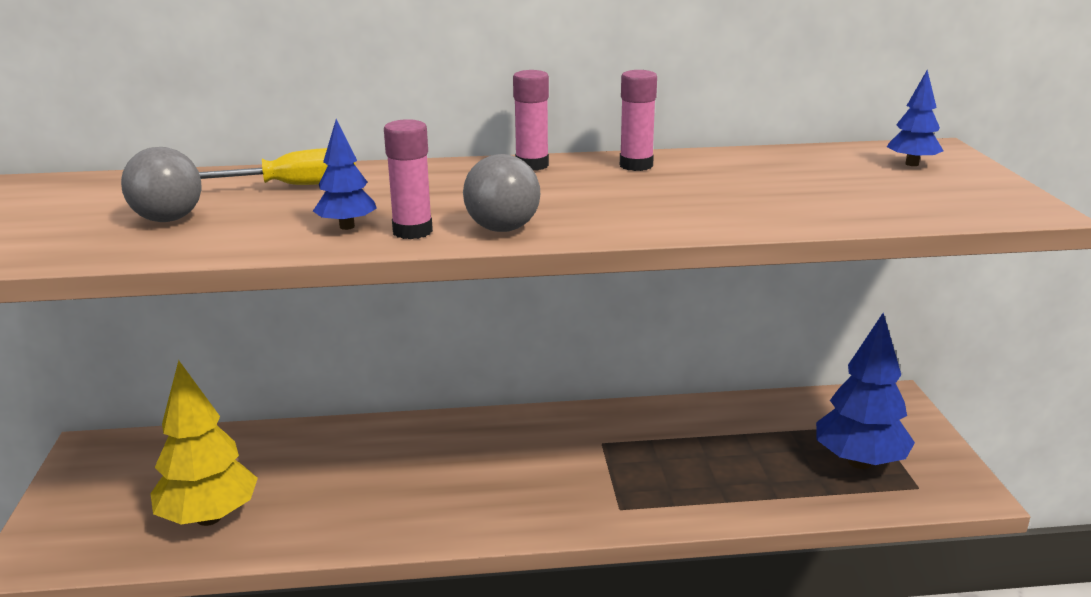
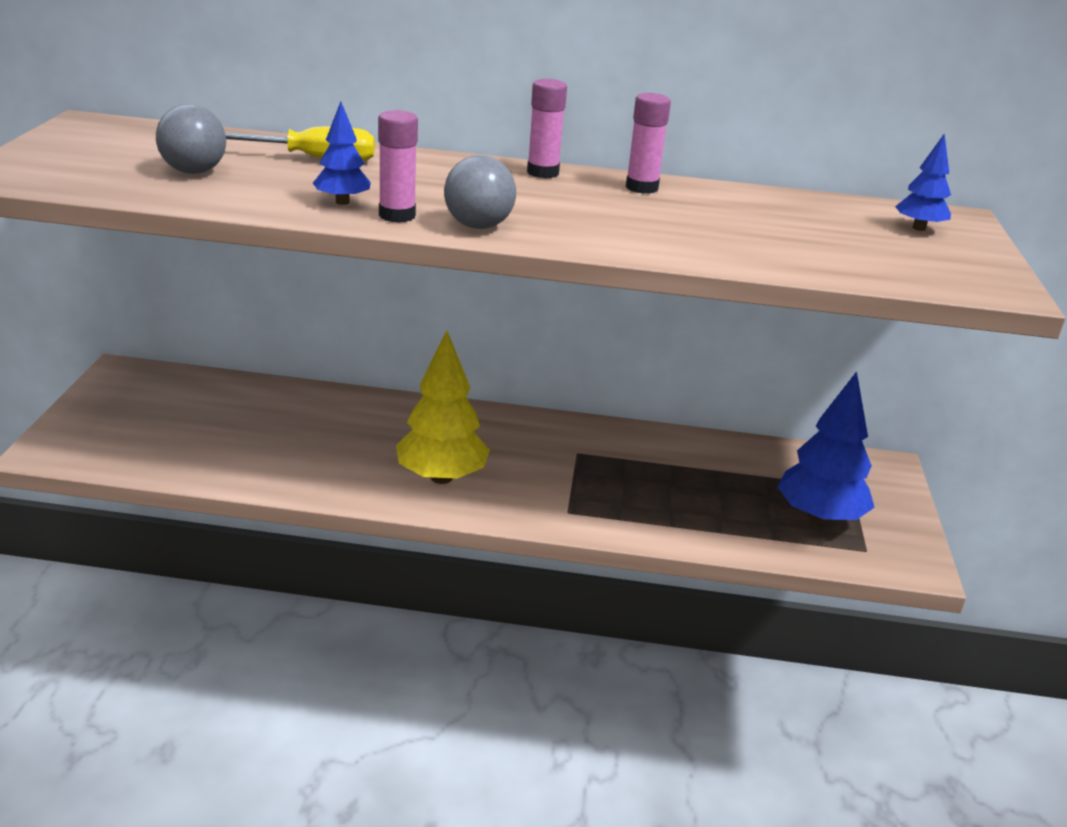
camera: 10 degrees right, 5 degrees up
(209, 518) = (203, 448): yellow tree -> yellow tree (441, 477)

